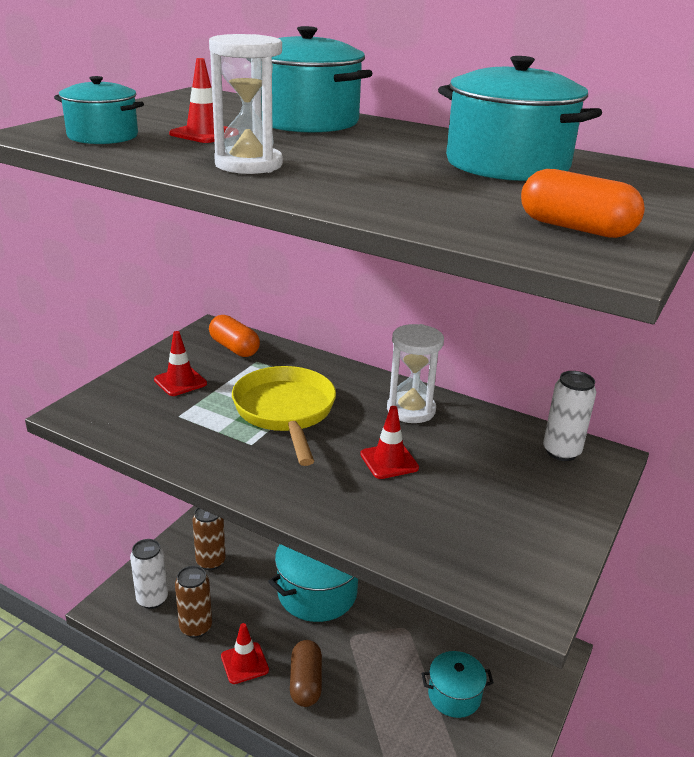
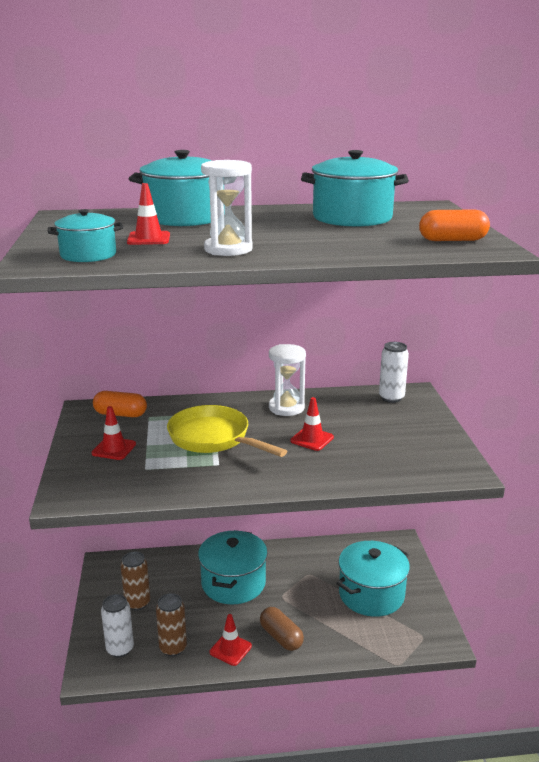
camera: 35 degrees left, 5 degrees down
(454, 695) = (371, 594): turquoise pot -> turquoise pot, size x1.71

